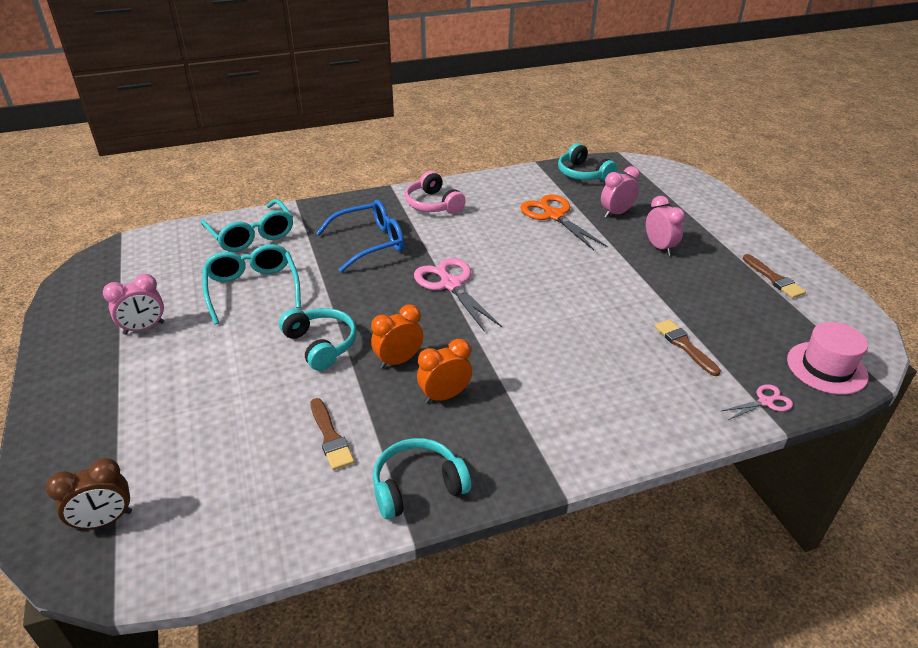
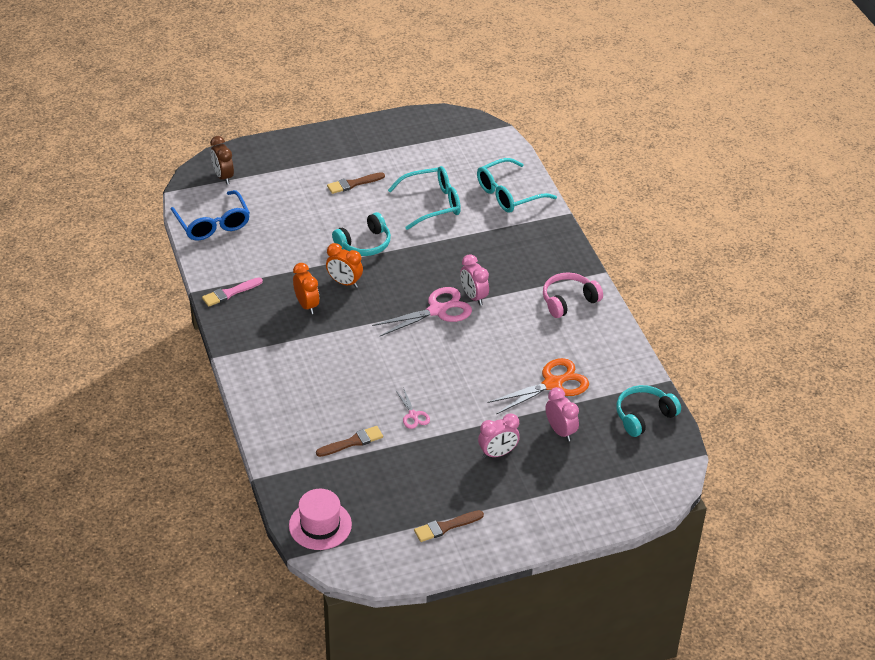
camera: 90 degrees right, 5 degrees up
(144, 328) = (386, 160): pink clock -> pink clock (473, 297)
(330, 437) = (274, 254): brown brush -> brown brush (353, 184)
(370, 243) = (499, 262): blue glasses -> blue glasses (213, 224)
(398, 361) = (344, 282): orange clock -> orange clock turned 150 degrees clockwise
(417, 486) = (230, 293): turquoise headphones -> pink brush
(765, 402) = (285, 475): pink scissors -> pink scissors (413, 415)

